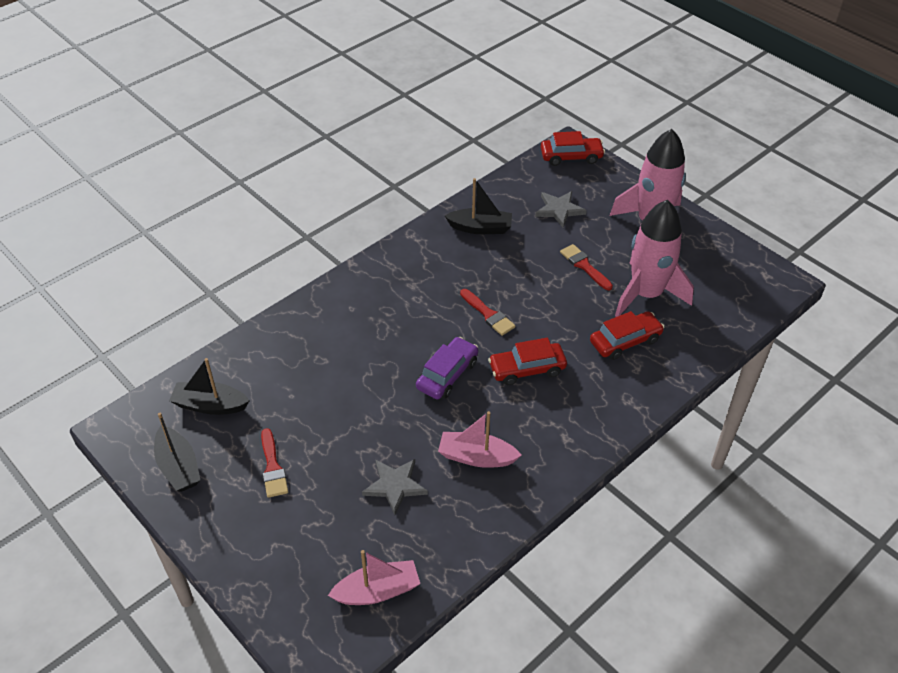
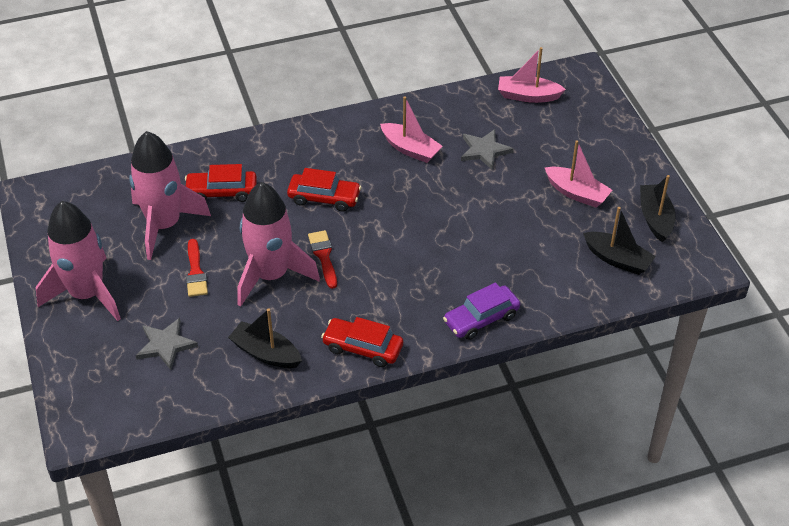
camera: 155 degrees left, 0 degrees up
(272, 467) = (576, 193): red brush -> pink boat
(447, 375) = (395, 216): purple car -> purple car (481, 319)
(521, 284) = (271, 275): none -> pink rocket
(571, 157) = (90, 413): red car -> red car (363, 348)

